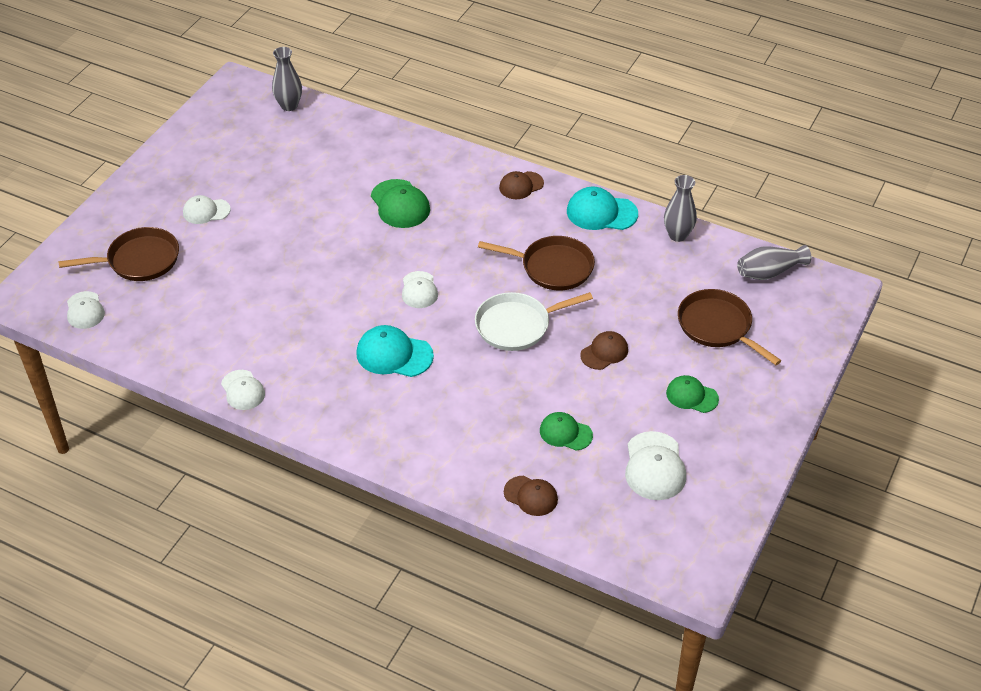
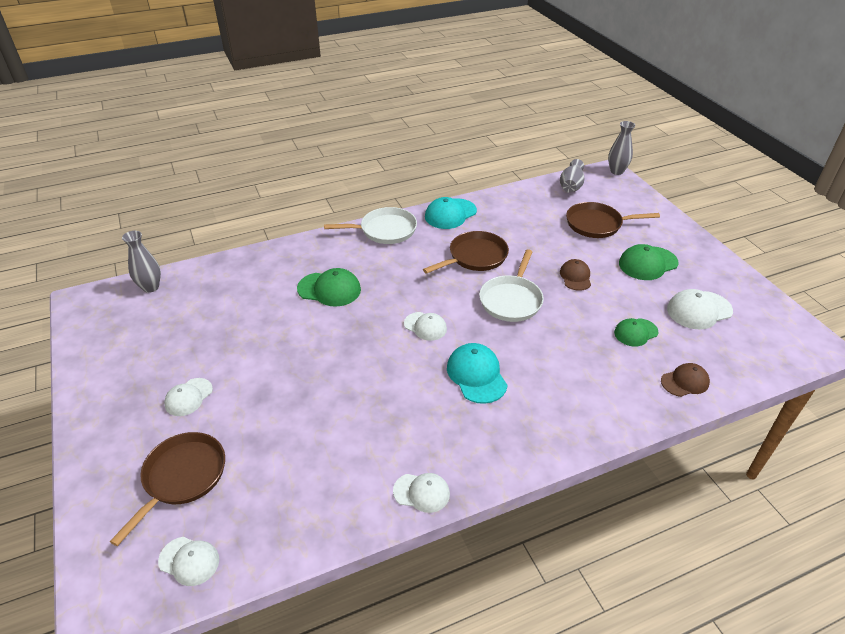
camera: 50 degrees left, 5 degrees down
(394, 354) = (476, 375): turquoise cap -> turquoise cap turned 105 degrees clockwise
(521, 185) = (385, 230): brown cap -> white pan
(654, 466) = (699, 310): white cap -> white cap turned 120 degrees clockwise
(677, 235) = (504, 198): grey vase -> grey vase (616, 171)
(692, 396) = (647, 263): green cap -> green cap, size x1.51

